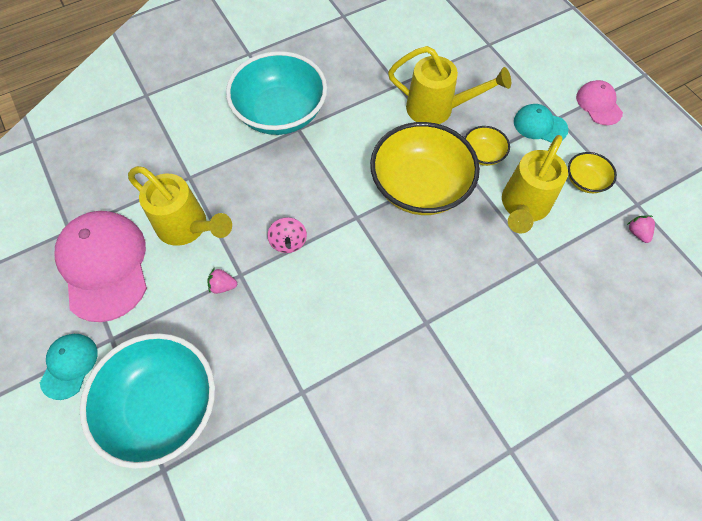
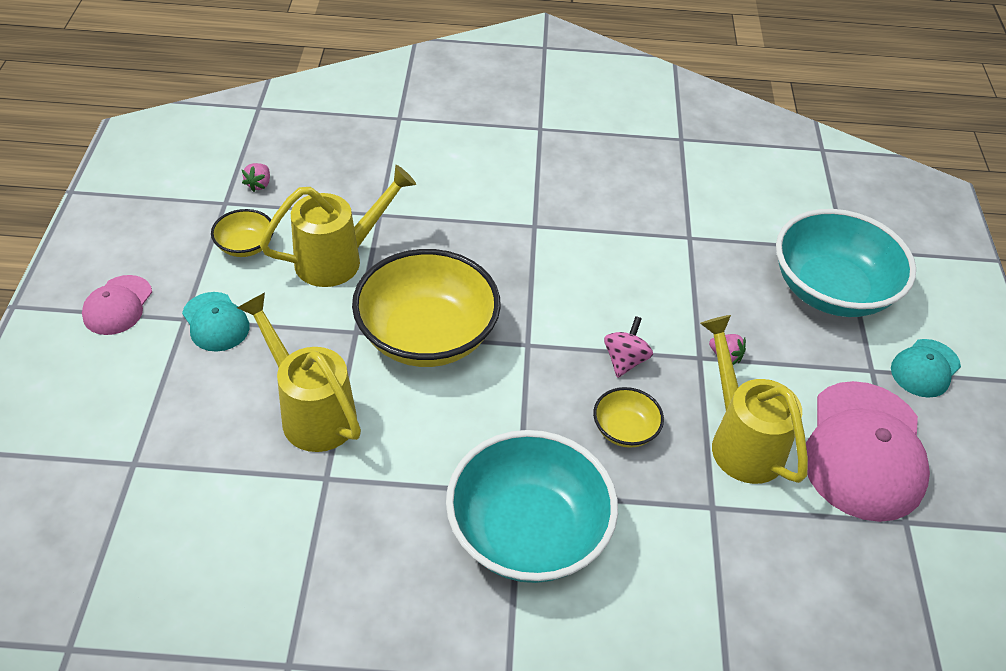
camera: 150 degrees left, 15 degrees down
(482, 154) = (319, 329): yellow bowl -> yellow bowl (625, 430)

